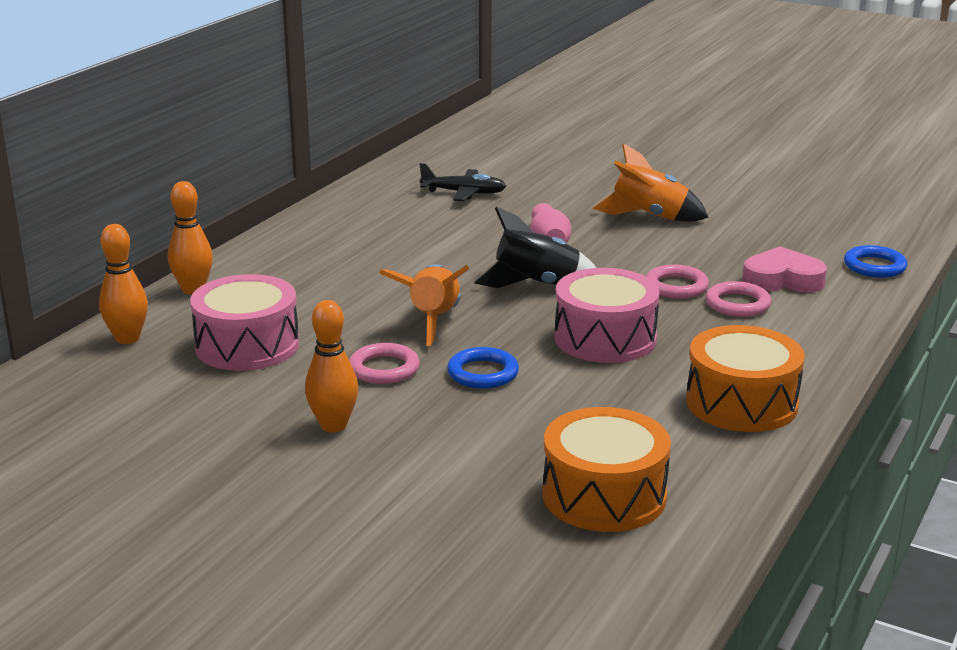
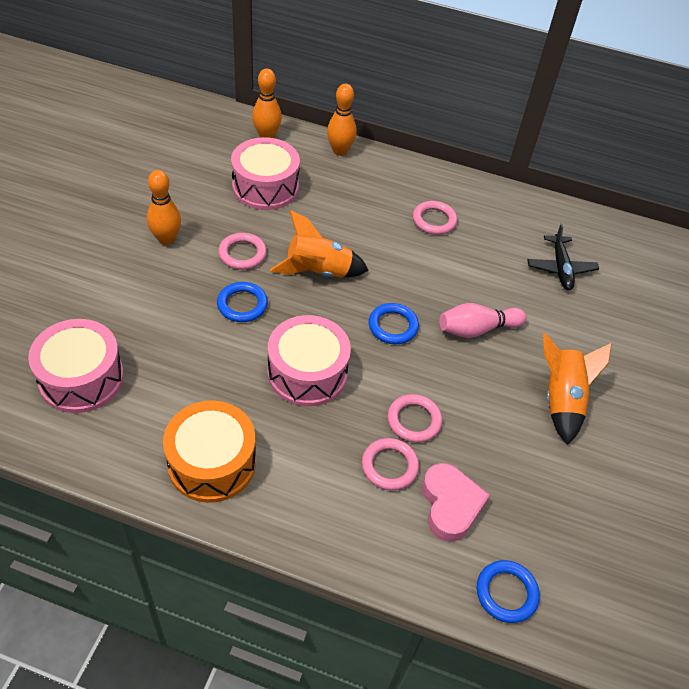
camera: 75 degrees right, 25 degrees up
(362, 246) = (434, 220): none -> pink ring
(536, 285) = (393, 326): black rocket -> blue ring
(604, 495) = (81, 378): orange drum -> pink drum

